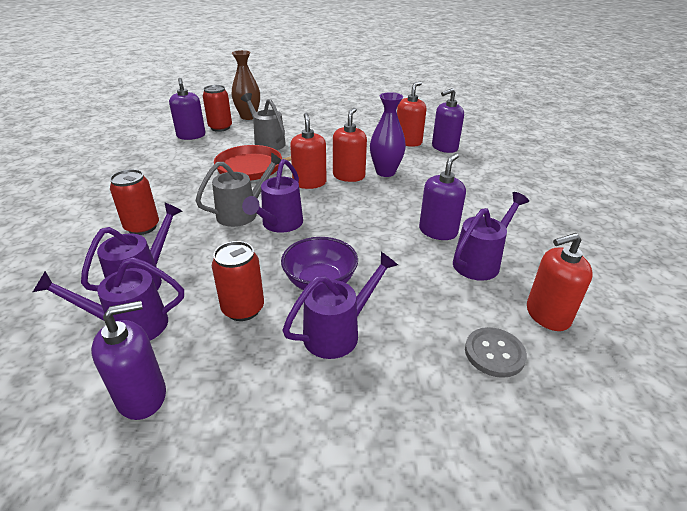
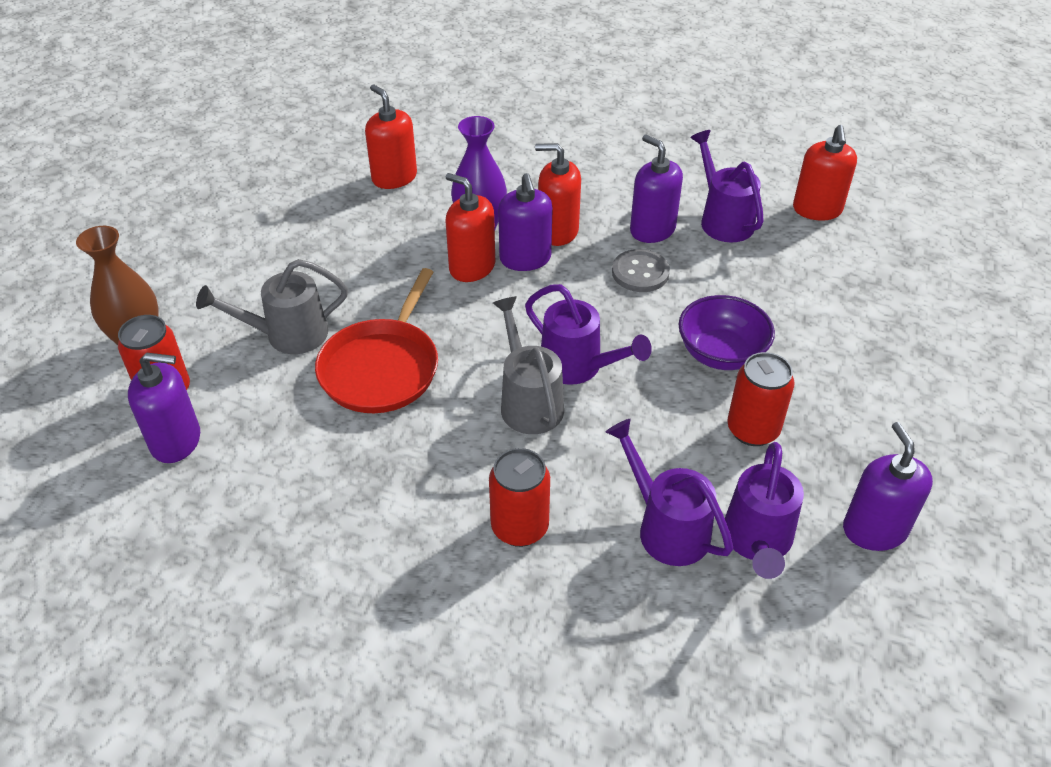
camera: 70 degrees left, 10 degrees up
(309, 183) = (471, 313): red soap dispenser -> red soap dispenser (557, 231)
(339, 332) = (810, 358): purple watering can -> none
(444, 147) = (436, 150): purple soap dispenser -> purple soap dispenser (525, 259)
(494, 353) = (860, 262): grey button -> grey button (640, 273)

